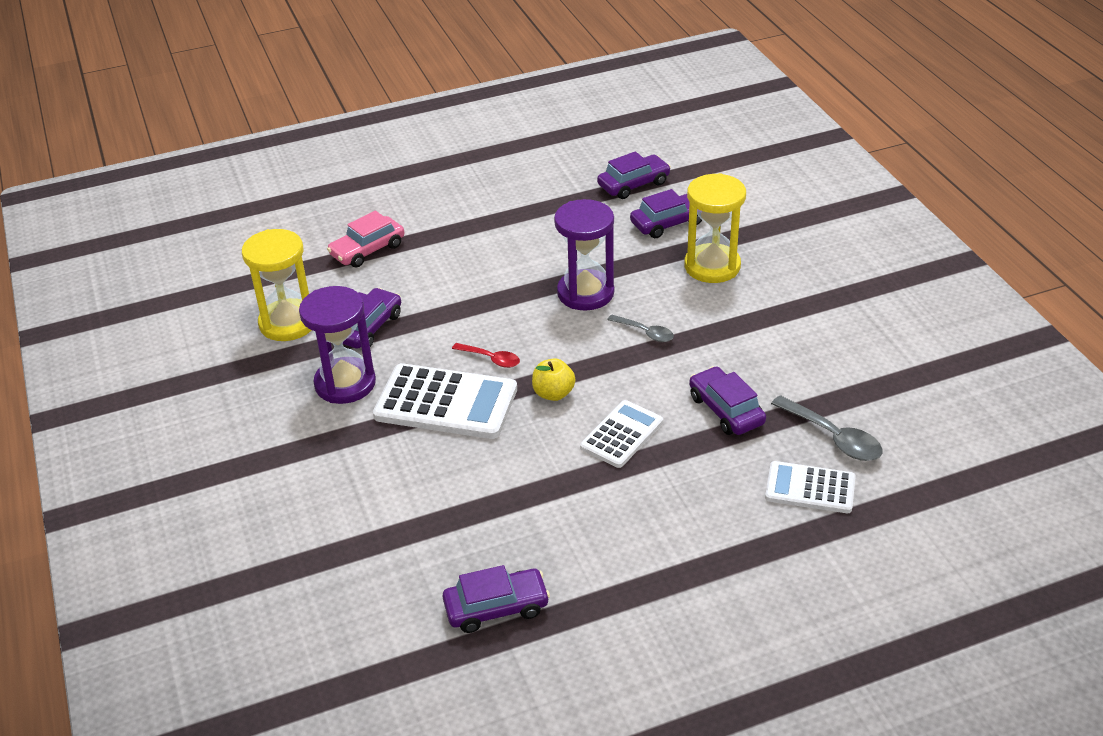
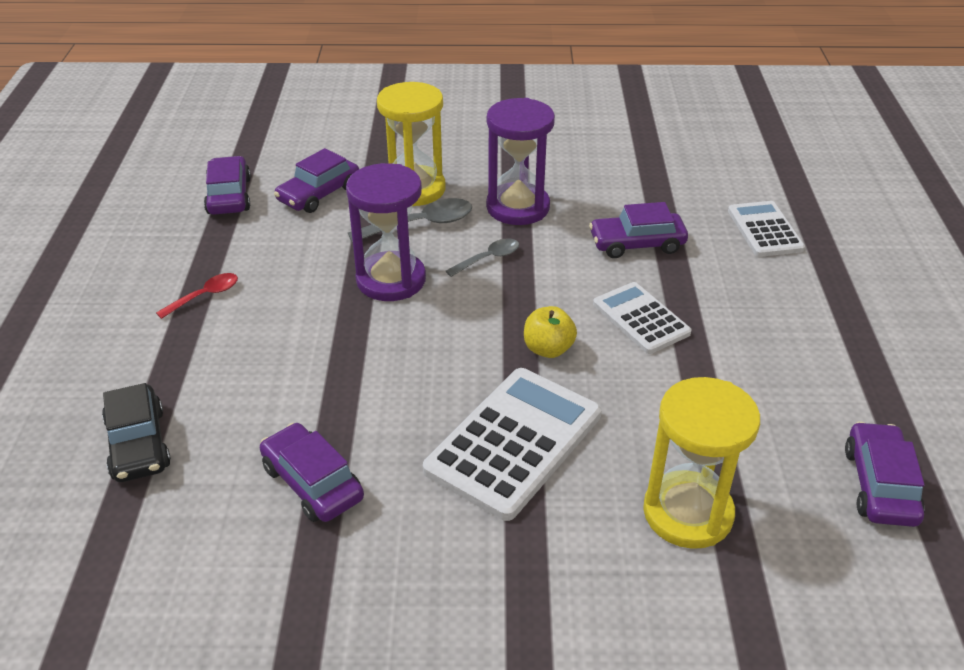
camera: 70 degrees left, 0 degrees up
(288, 323) = (233, 574): yellow hourglass -> yellow hourglass (688, 513)
(345, 383) = (416, 535): purple hourglass -> purple hourglass (518, 207)
(367, 250) = (138, 444): pink car -> black car
(491, 359) = (456, 383): red spoon -> red spoon (204, 296)
(668, 223) = (319, 194): purple car -> purple car turned 135 degrees counterclockwise
(810, 488) = (764, 230): white calculator -> white calculator turned 135 degrees clockwise
(833, 437) = (703, 198): grey spoon -> grey spoon (420, 224)

